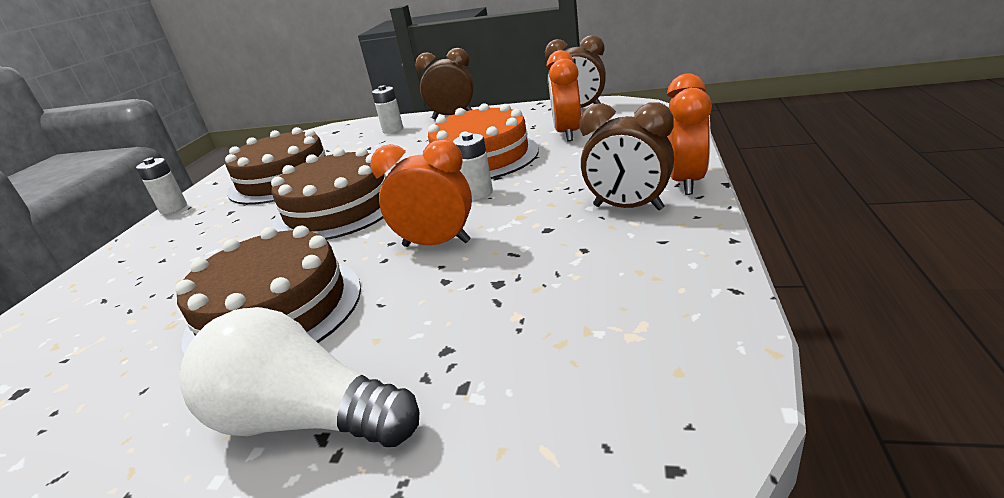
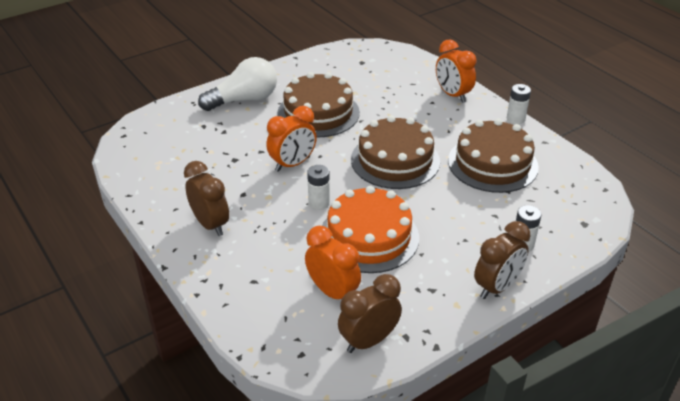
camera: 130 degrees right, 10 degrees up
(628, 207) = (210, 224): brown clock -> brown clock turned 75 degrees clockwise
(686, 182) = (190, 259): orange clock -> orange clock (452, 95)

